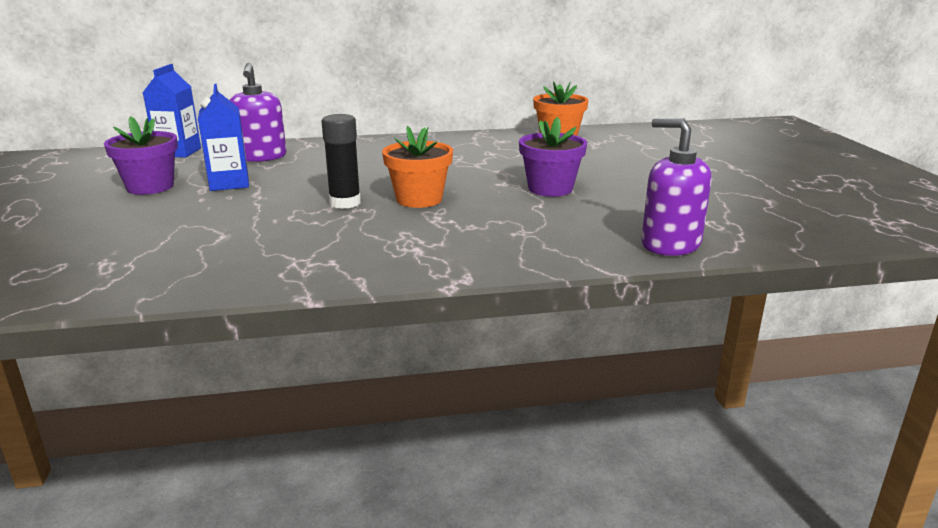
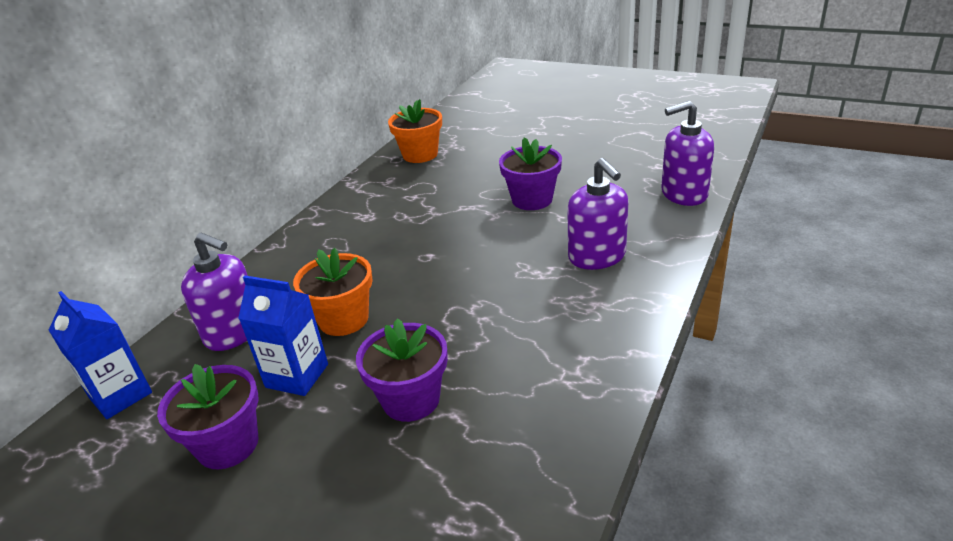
camera: 50 degrees left, 10 degrees up
(229, 219) = (411, 399): none -> purple flower pot
(345, 203) = (448, 312): black glue stick -> none
(419, 199) = (485, 268): orange flower pot -> orange flower pot (343, 319)
(492, 233) = (597, 256): none -> purple soap dispenser

